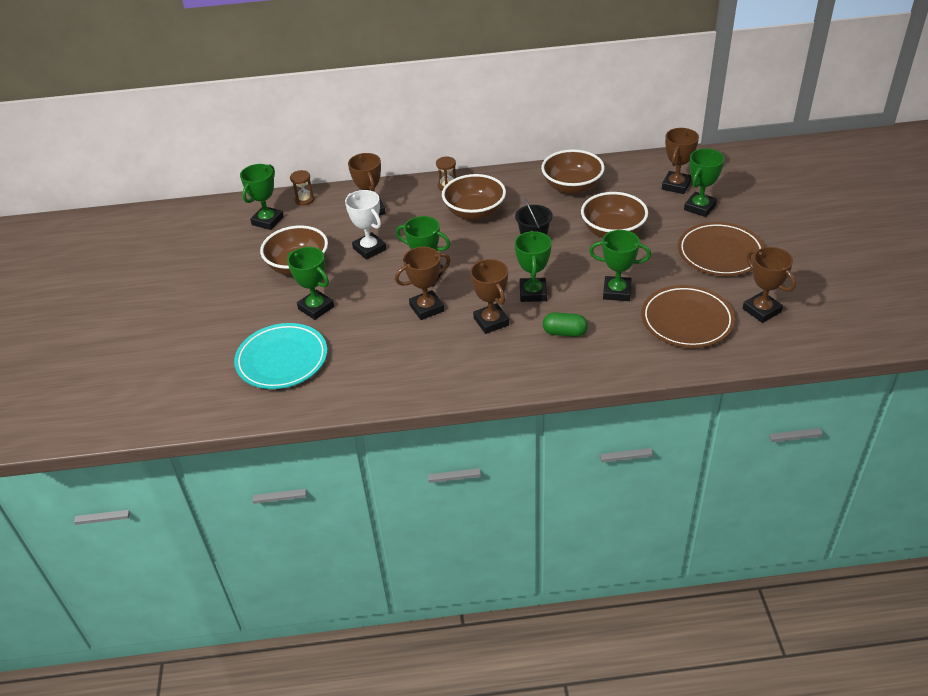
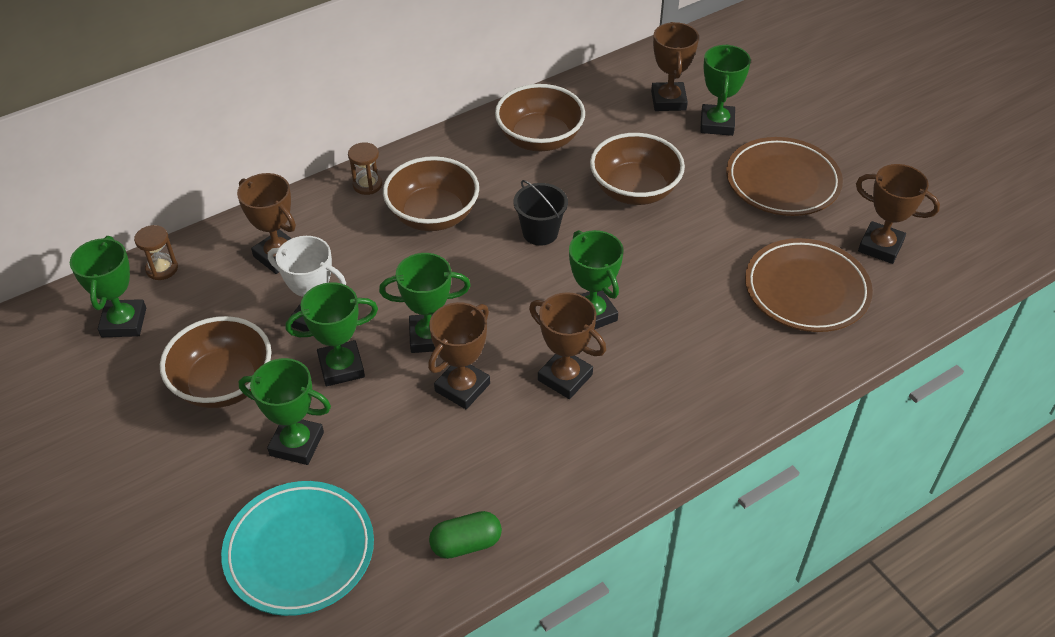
camera: 30 degrees left, 5 degrees up
(564, 332) = (671, 360): green capsule -> green capsule (466, 544)
(617, 292) = (696, 277): green trophy -> green trophy (341, 367)

